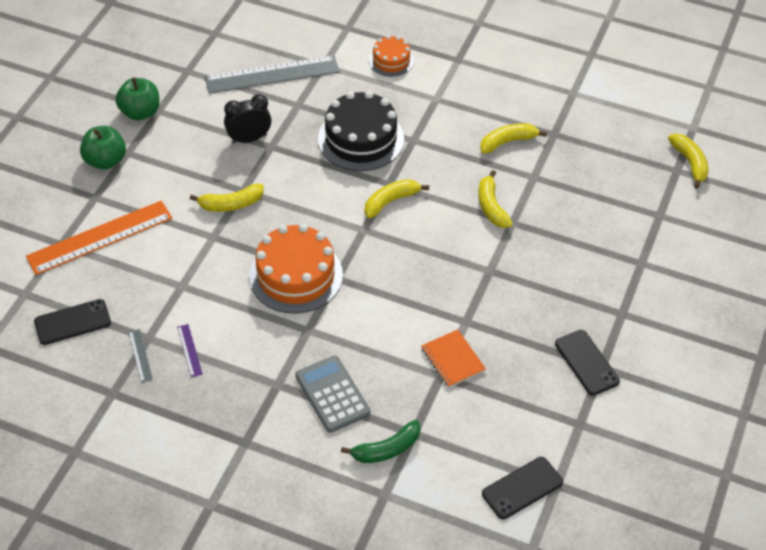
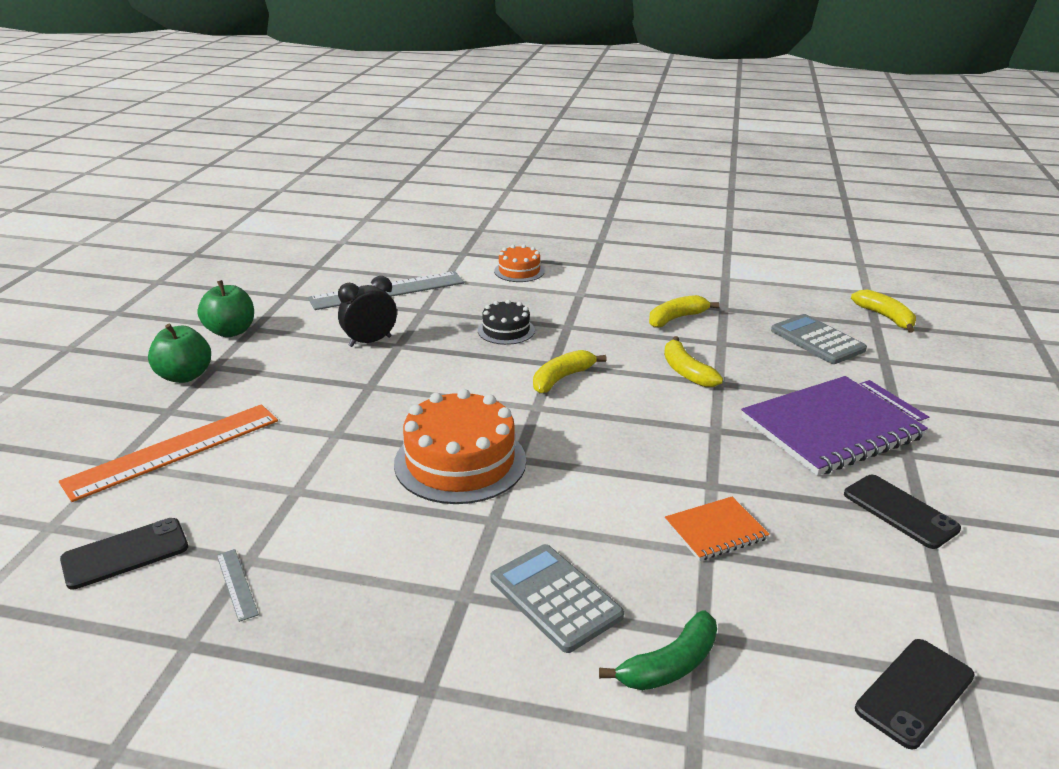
camera: 10 degrees left, 20 degrees down
(189, 350) = (316, 567): purple ruler -> purple ruler (893, 400)
(231, 204) = (356, 400): yellow banana -> none
(361, 139) = (506, 330): black cake -> black cake, size x0.55
(452, 360) = (715, 530): orange notebook -> orange notebook turned 75 degrees counterclockwise
(577, 281) = (831, 428): none -> purple notebook
(615, 184) = (817, 340): none -> grey calculator

